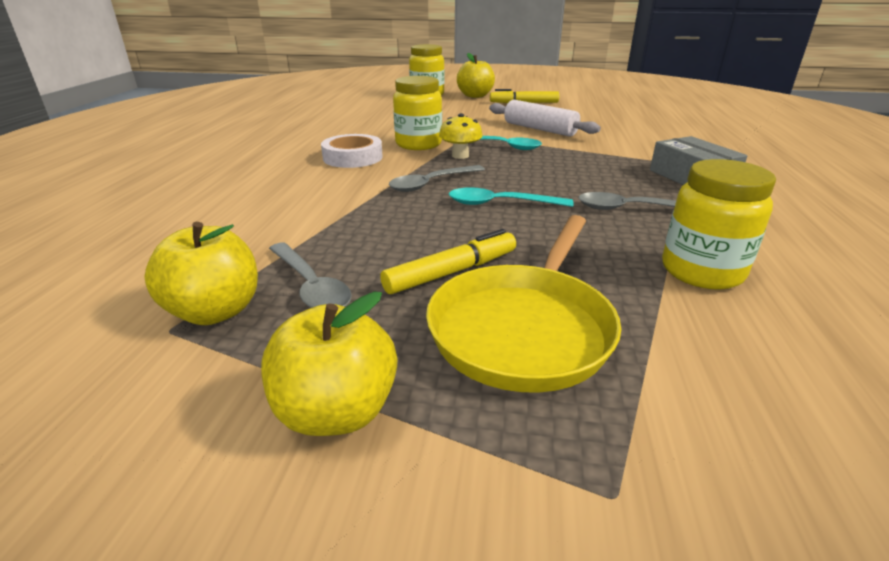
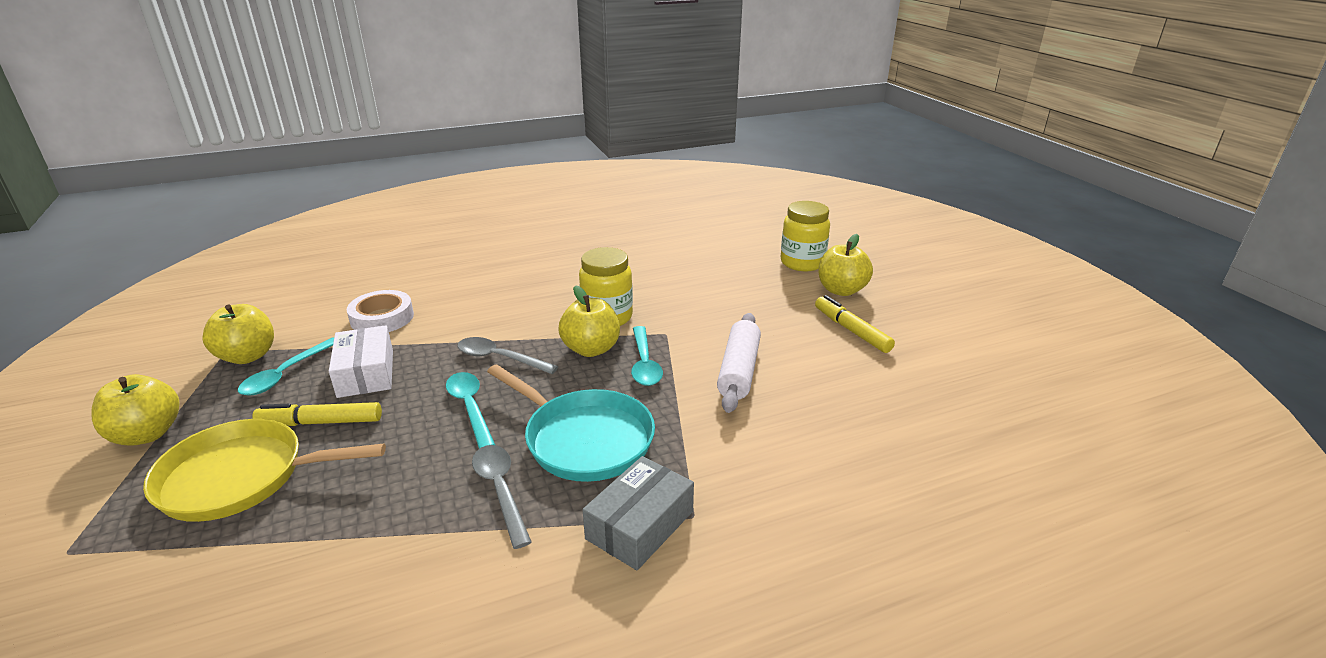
camera: 60 degrees right, 0 degrees up
(311, 286) = (285, 374): grey spoon -> turquoise spoon
(353, 157) = (541, 300): white tape -> white tape (382, 318)
(377, 240) = (366, 373): none -> white box
(451, 272) = (320, 422): yellow marker -> yellow marker turned 150 degrees clockwise
(460, 156) = (591, 349): yellow mushroom -> yellow apple
(583, 176) = (584, 439): none -> turquoise pan
(701, 271) = (359, 560): yellow jar -> none

